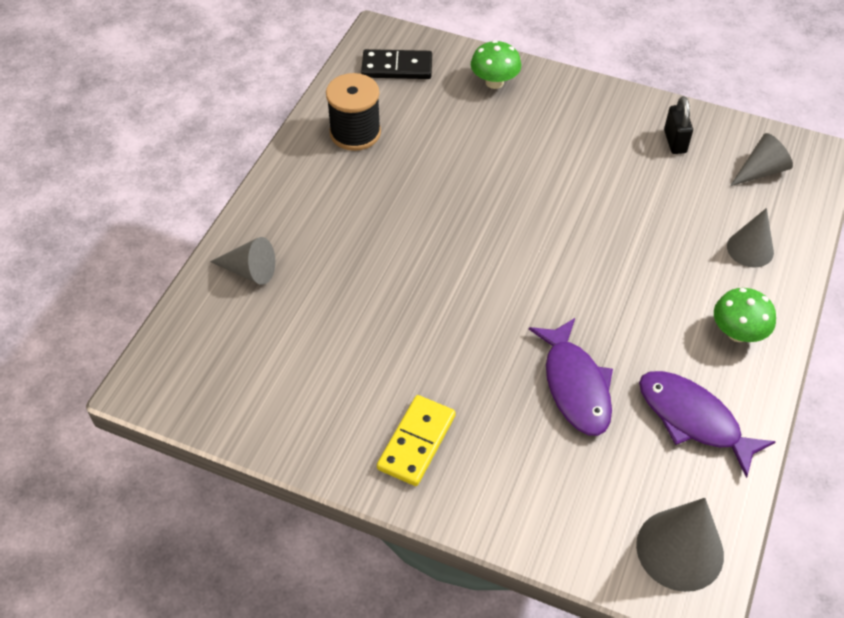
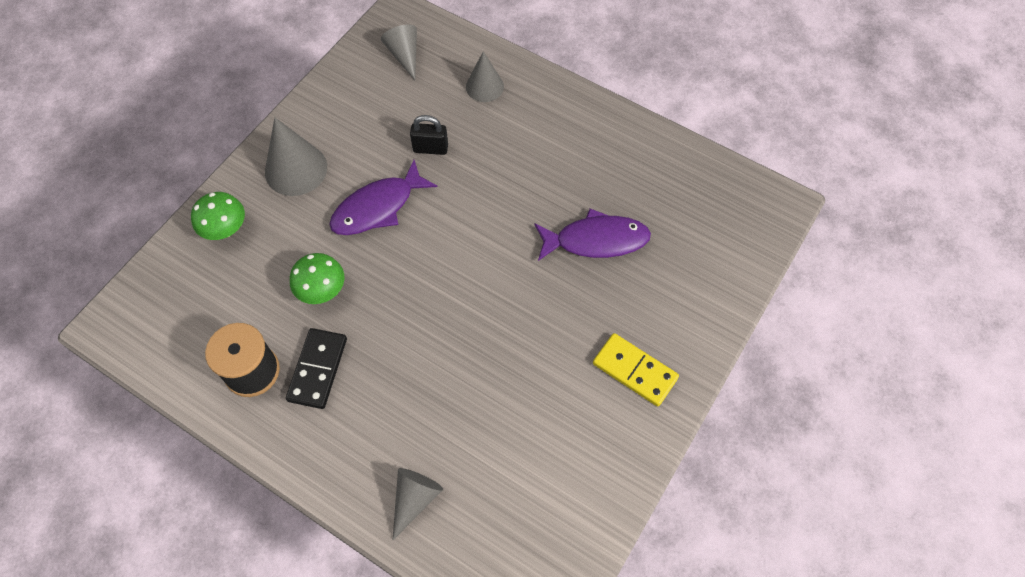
camera: 80 degrees left, 10 degrees up
(397, 67) = (168, 316): black domino -> black domino (318, 369)
(675, 141) = (353, 104): black padlock -> black padlock (430, 148)
(680, 549) = (745, 206): grey cone -> grey cone (296, 169)
(693, 419) = (638, 168): purple fish -> purple fish (378, 207)
(737, 333) = (564, 118): green mushroom -> green mushroom (322, 290)

